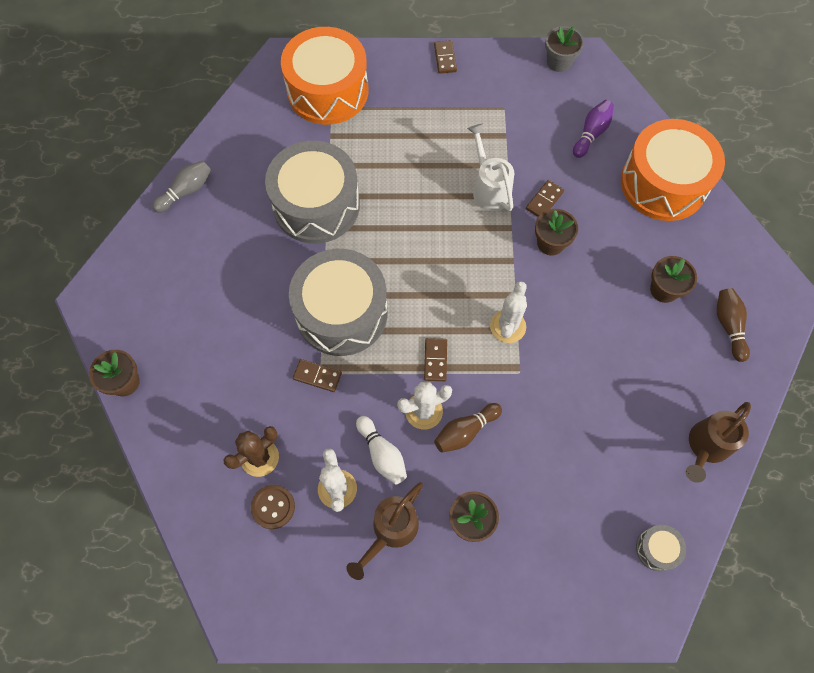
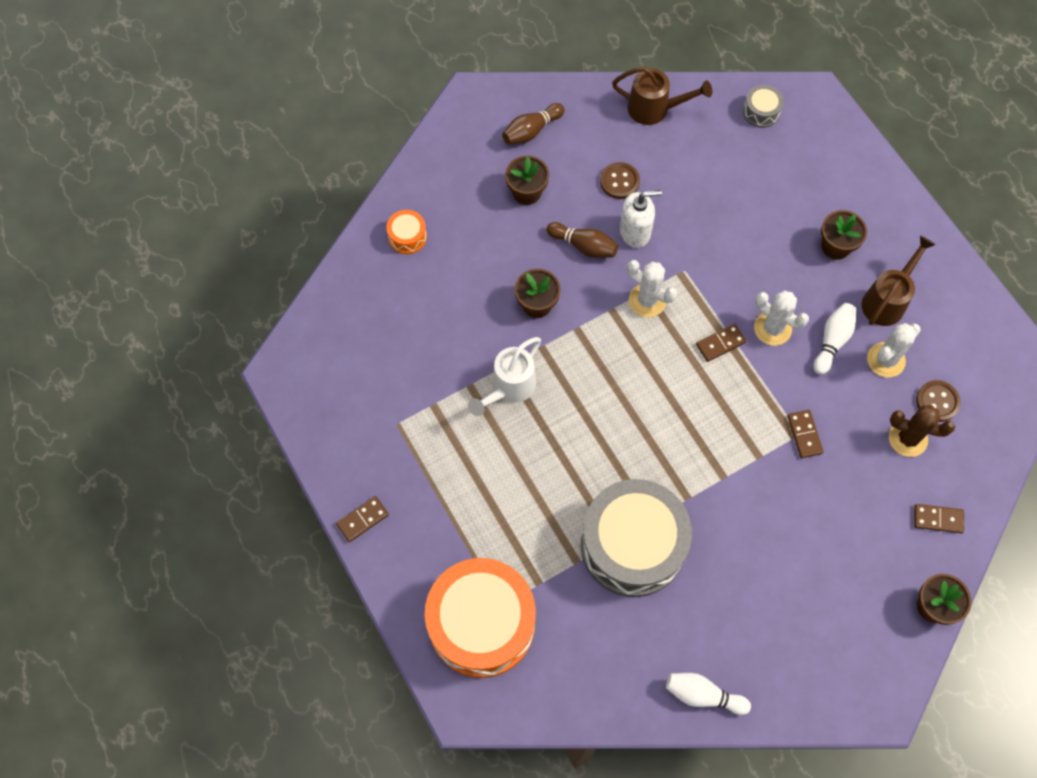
camera: 120 degrees left, 0 degrees up
(186, 191) = (703, 695): grey bowling pin -> white bowling pin
(341, 312) = (730, 450): grey drum -> none
(391, 530) = (886, 300): brown watering can -> brown watering can turned 60 degrees counterclockwise
(465, 431) = (766, 287): brown bowling pin -> brown bowling pin (584, 246)
(507, 326) = (647, 300): white cactus -> white cactus turned 45 degrees clockwise
(544, 200) = (491, 331): brown domino -> brown domino (938, 519)
(559, 62) = (302, 398): grey flower pot -> none
(579, 354) = (635, 232): none -> white soap dispenser
(591, 134) = (383, 324): purple bowling pin -> none
(638, 370) = (619, 181): none -> brown button
(663, 183) = (407, 237): orange drum -> orange drum, size x0.41

